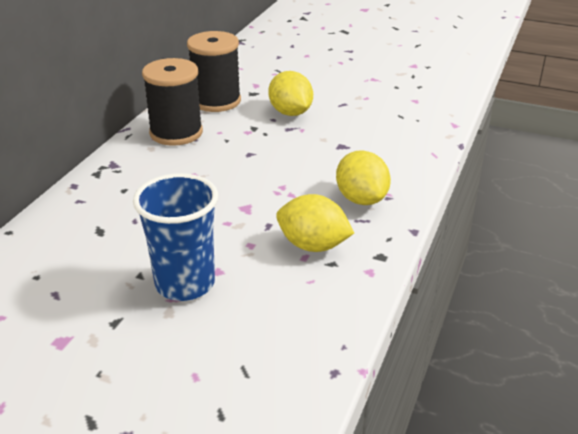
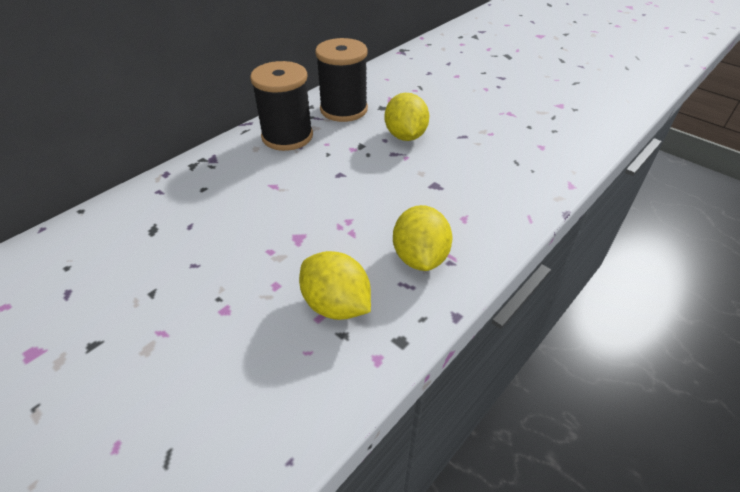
camera: 20 degrees right, 10 degrees up
(185, 284) = (183, 317): blue cup -> none

